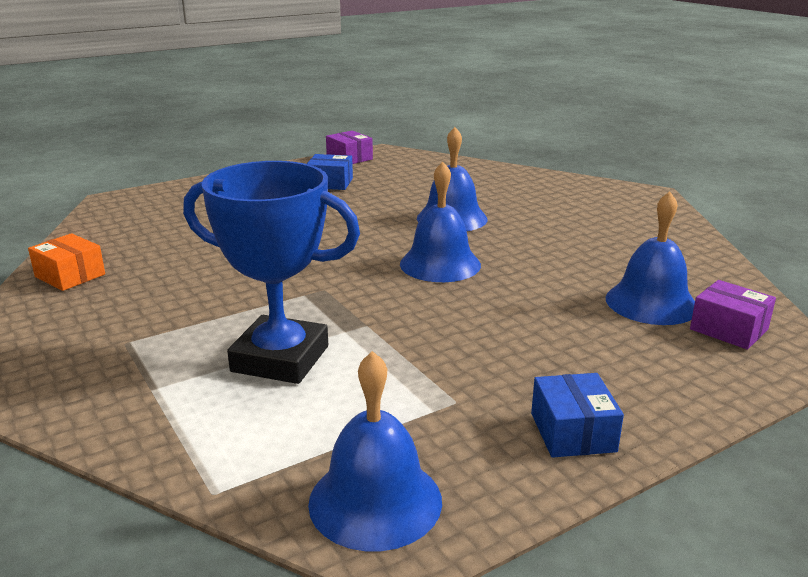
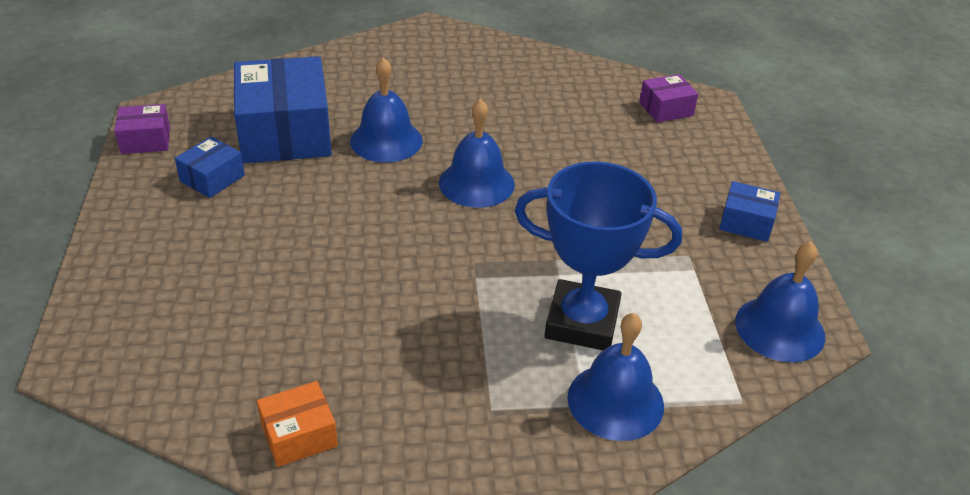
camera: 65 degrees left, 15 degrees up
(280, 358) = (582, 322): blue trophy -> blue trophy turned 60 degrees clockwise
(412, 187) = (285, 133): none -> blue box
(651, 303) = (612, 119): blue bell -> blue bell (615, 401)

